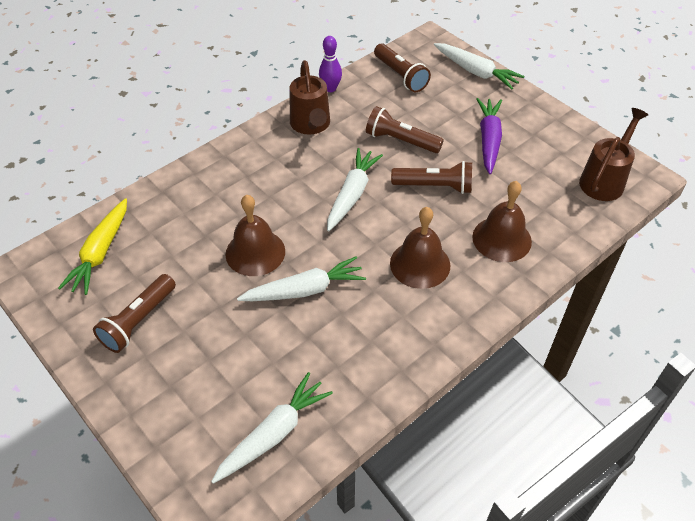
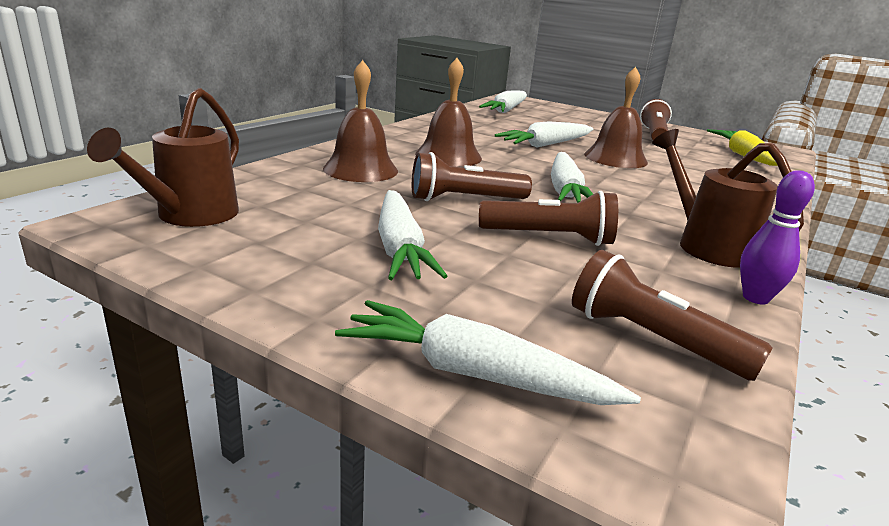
camera: 160 degrees right, 25 degrees down
(489, 140) = (399, 248): purple carrot -> white carrot

